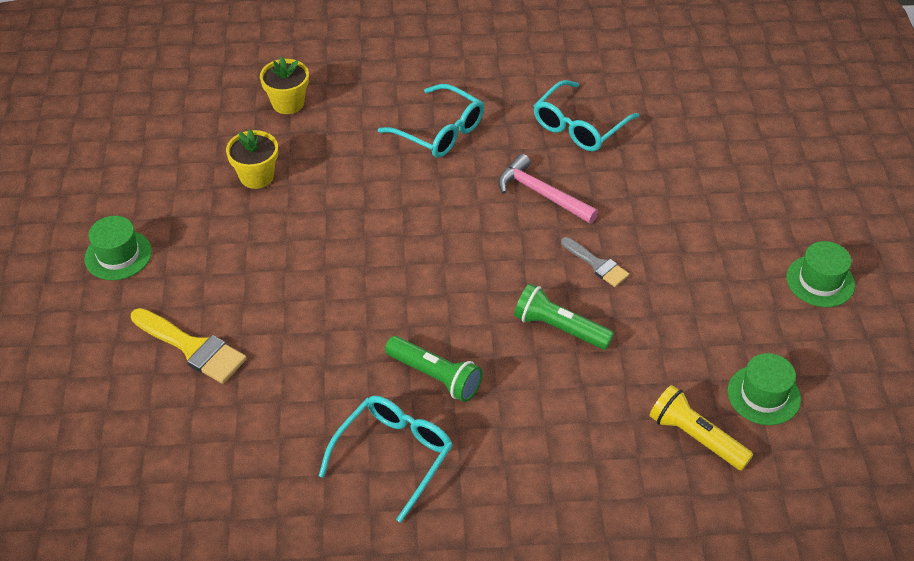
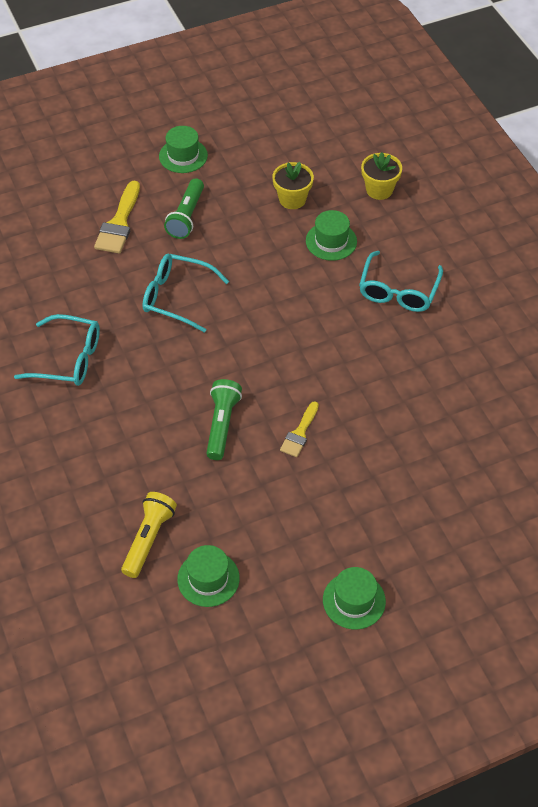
camera: 70 degrees right, 5 degrees up
(340, 162) = (331, 241): none -> green hat
(435, 376) = (145, 362): green flashlight -> green flashlight (186, 216)
(542, 194) = (361, 376): pink hammer -> none
(579, 127) = (455, 381): turquoise glasses -> turquoise glasses (176, 297)
(597, 264) = (299, 433): grey brush -> yellow brush

